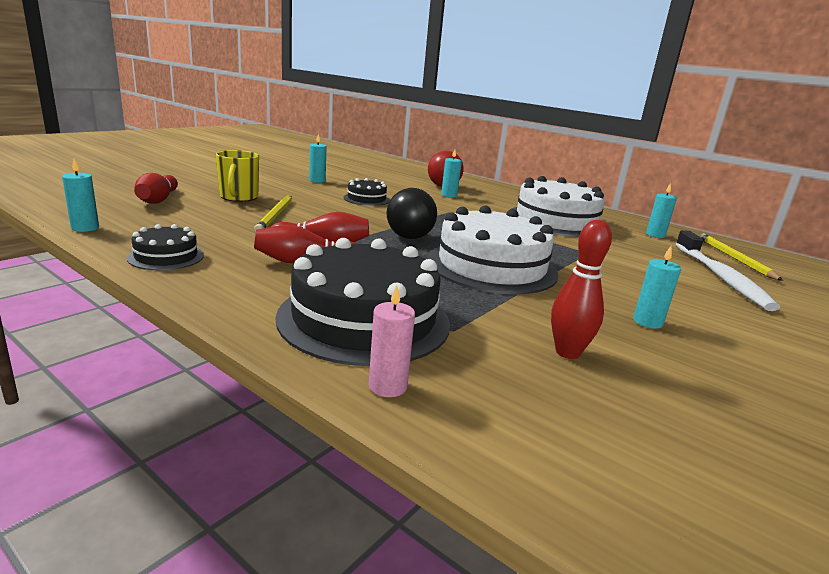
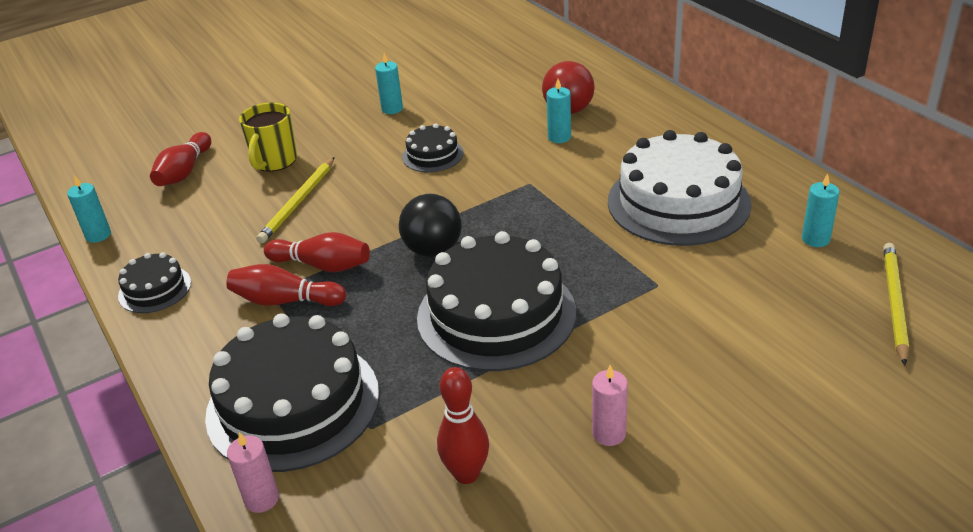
camera: 25 degrees right, 15 degrees up
(491, 266) = (496, 314): white cake -> black cake
(647, 322) = (609, 433): turquoise candle -> pink candle
(721, 277) = (816, 349): white toothbrush -> none

